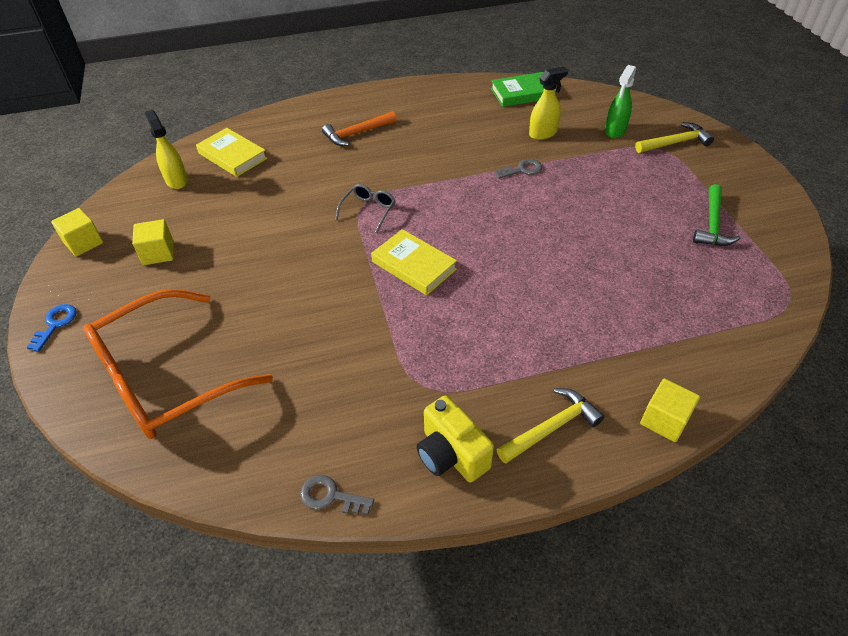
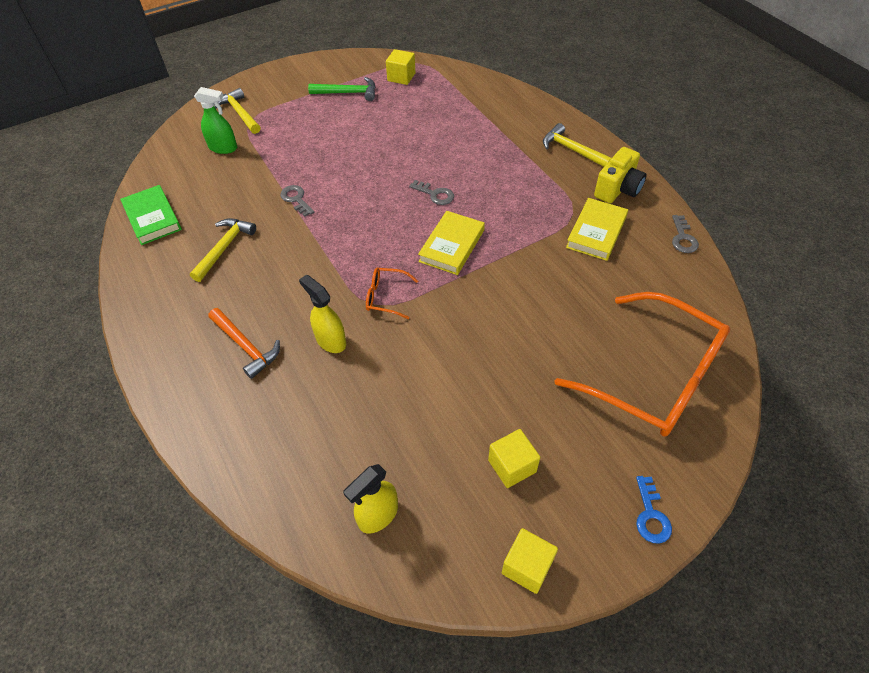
camera: 105 degrees left, 5 degrees up
(55, 324) = (651, 515): blue key -> blue key turned 90 degrees counterclockwise
(232, 156) = (312, 468): yellow book -> yellow book (596, 232)
(368, 211) = (386, 297): grey glasses -> orange glasses
(470, 127) = (224, 248): none -> yellow hammer
(499, 268) = (435, 194): none -> grey key
(543, 133) = (232, 193): yellow spray bottle -> yellow spray bottle (330, 340)
(664, 420) = (540, 107): yellow cube -> yellow cube (401, 77)

